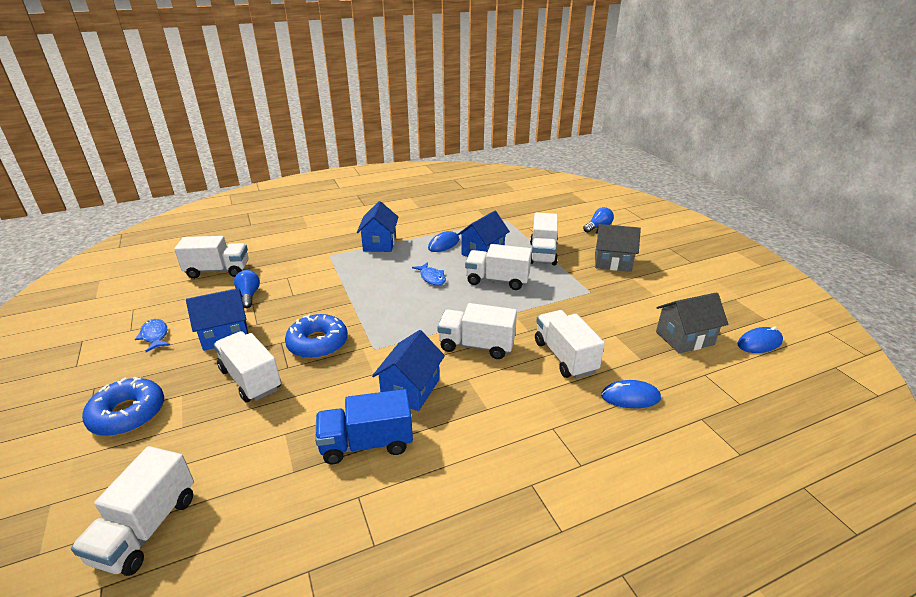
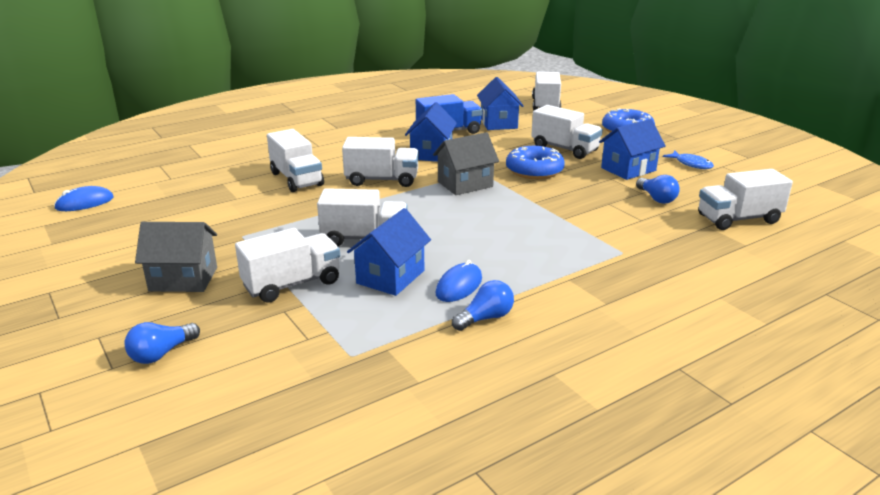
camera: 170 degrees right, 5 degrees down
(379, 243) = (564, 277): blue house -> blue house (499, 123)
(431, 278) = (454, 234): blue fish -> none
(437, 228) = (485, 318): none -> blue light bulb
(542, 253) = (292, 284): white truck -> white truck turned 60 degrees clockwise
(630, 397) = (249, 162): blue mouse -> none
(684, 338) = (163, 200): grey house -> grey house (465, 184)

